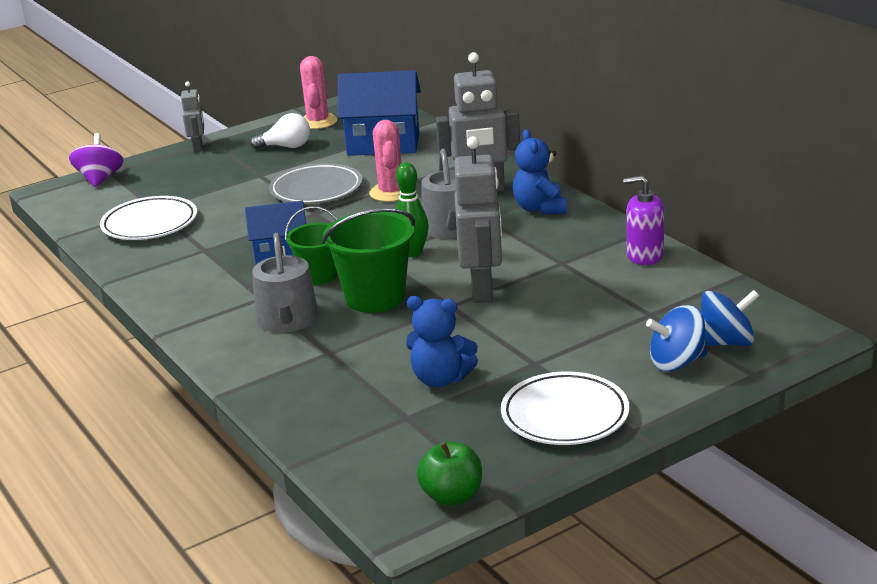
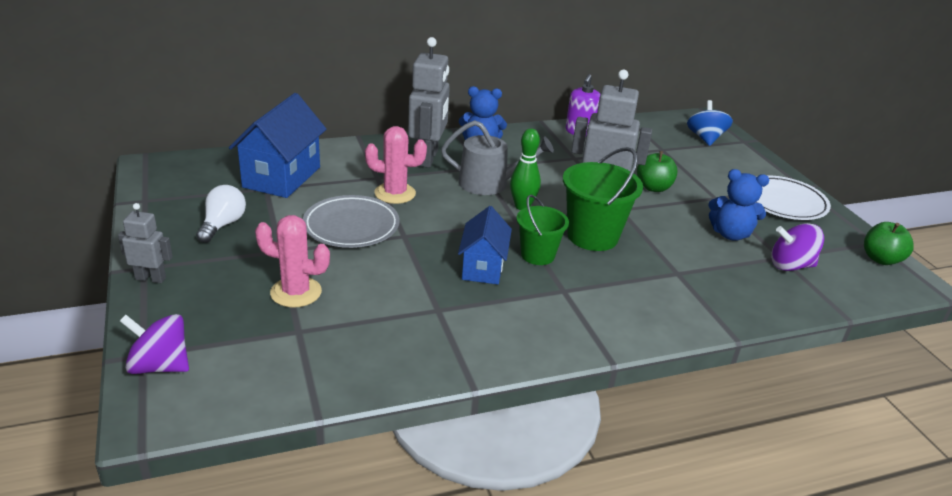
camera: 80 degrees left, 5 degrees up
(150, 224) = (341, 339): white plate -> none
(287, 321) = (615, 284): grey watering can -> none
(318, 122) = (178, 197): pink cactus -> pink cactus (296, 292)
(389, 424) = (790, 265): none -> purple spinning top
(440, 379) = (730, 234): blue teddy bear -> blue teddy bear turned 75 degrees clockwise
(525, 319) = (653, 187): none -> green apple
(677, 362) = (725, 156): blue spinning top -> none

